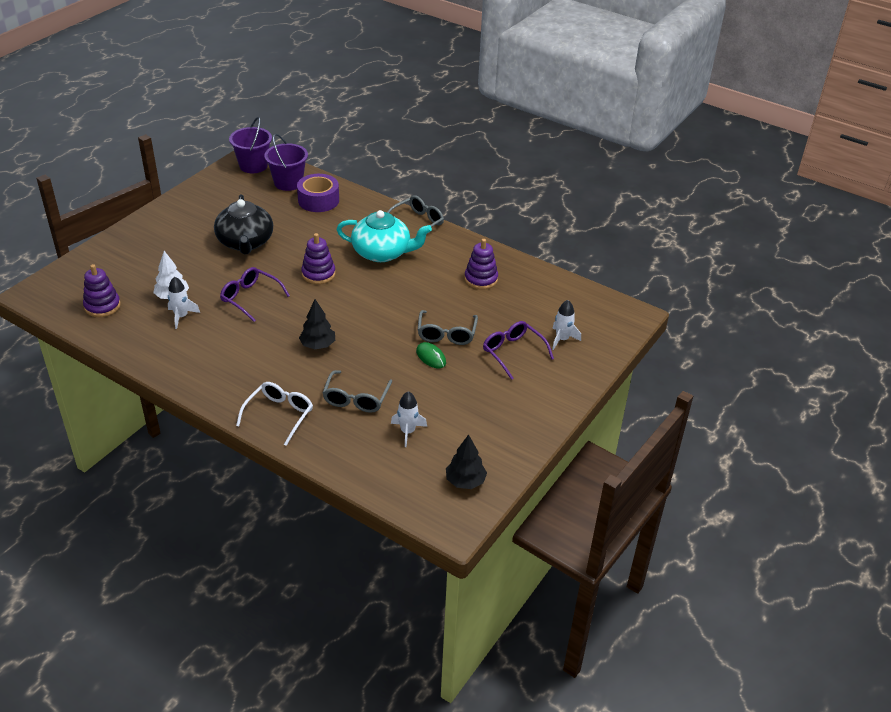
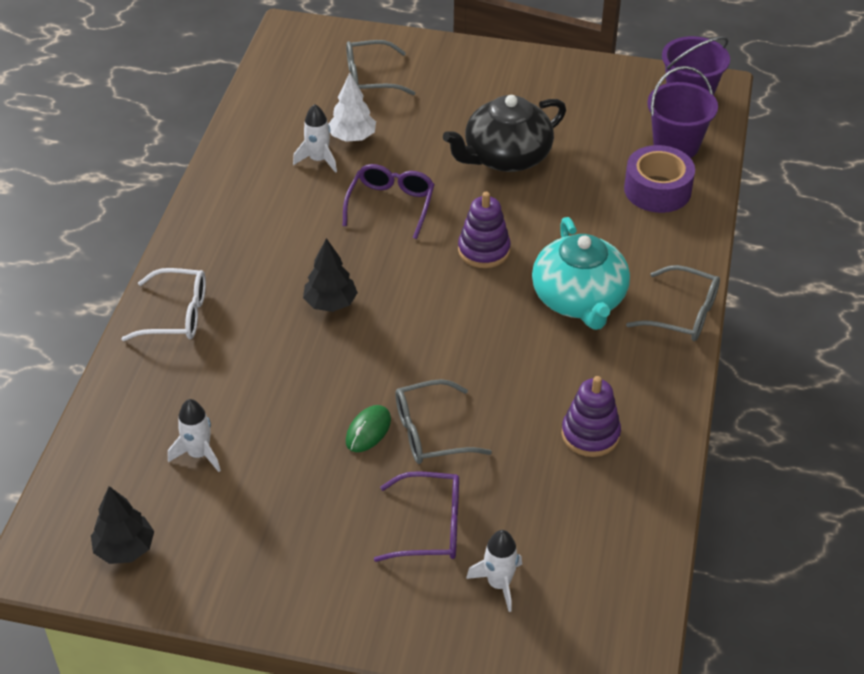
camera: 70 degrees right, 5 degrees up
(102, 306) = (301, 90): purple stacking toy -> none
(356, 399) = (241, 378): grey glasses -> grey glasses (370, 78)
(513, 352) = (431, 526): purple glasses -> purple glasses turned 60 degrees clockwise

